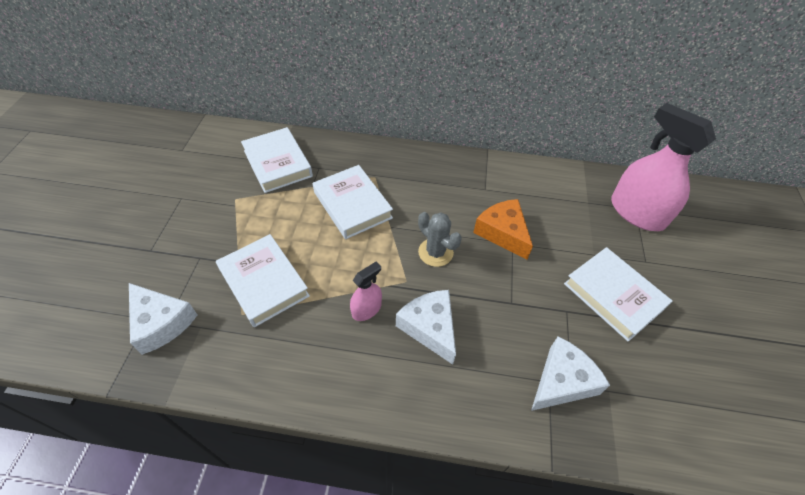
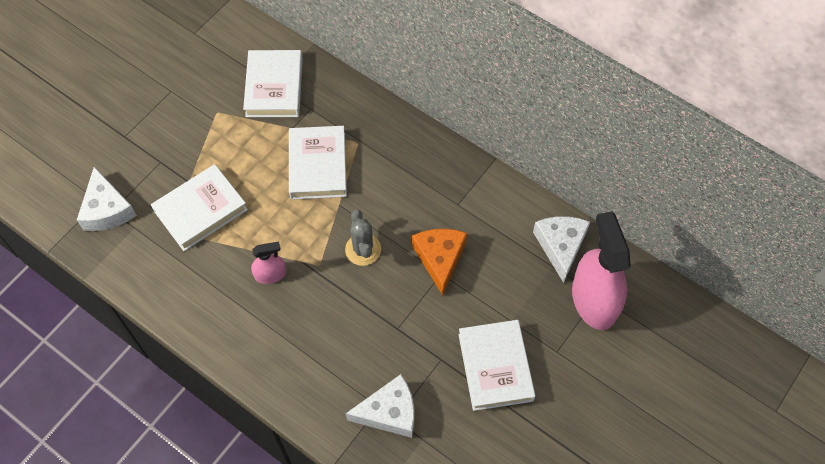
camera: 30 degrees right, 10 degrees up
(264, 283) = (201, 210): white book -> white book turned 60 degrees clockwise
(430, 327) = (312, 315): white cheese -> white cheese (560, 246)

